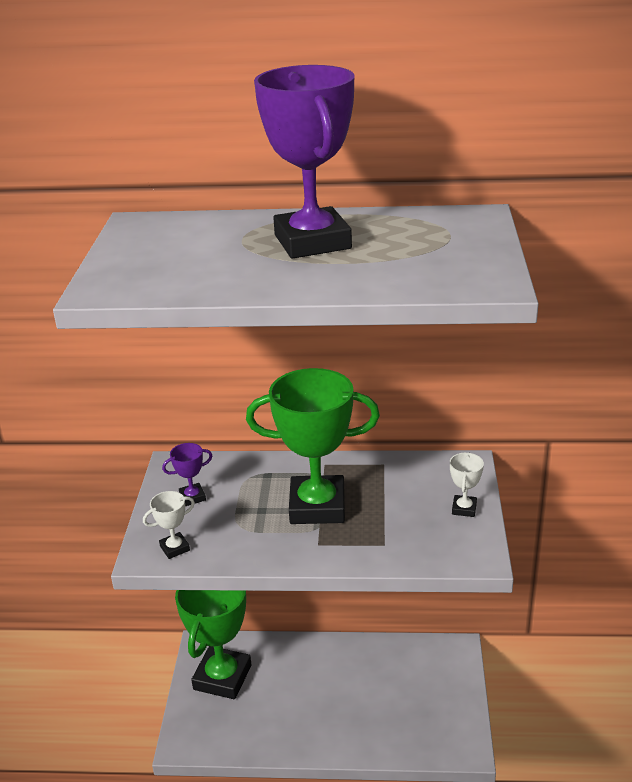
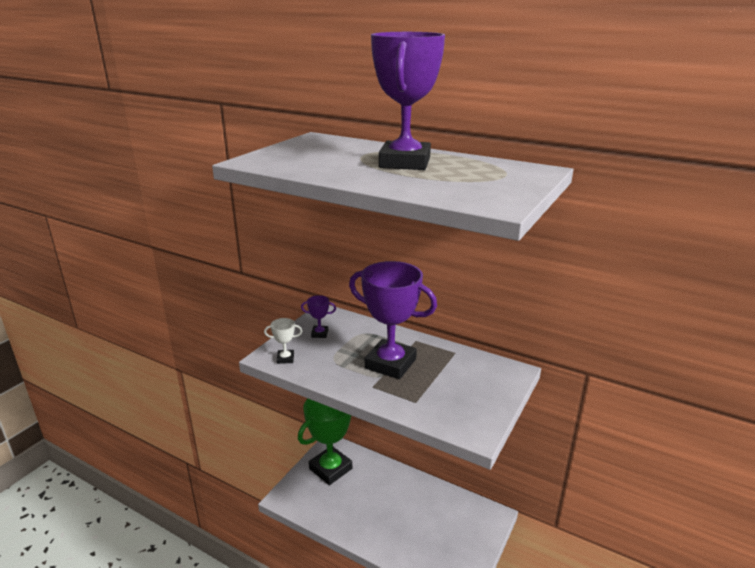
camera: 25 degrees right, 5 degrees down
(317, 506) = (390, 364): green trophy -> purple trophy
(464, 509) = (490, 398): white trophy -> none

